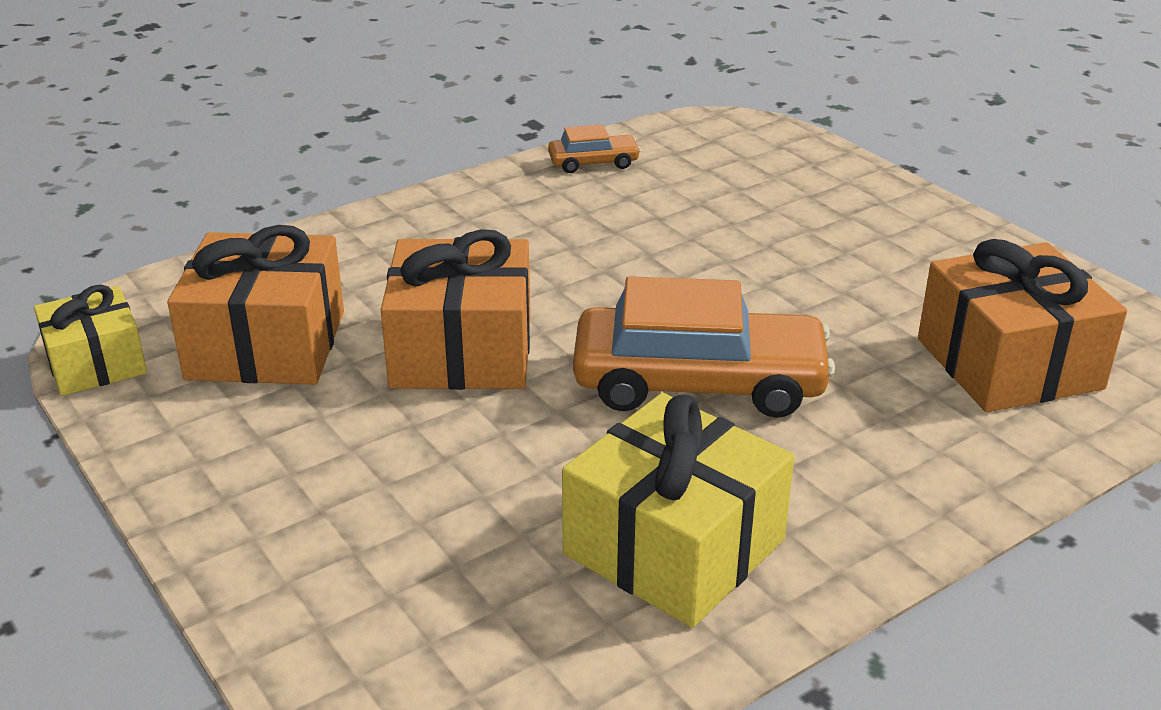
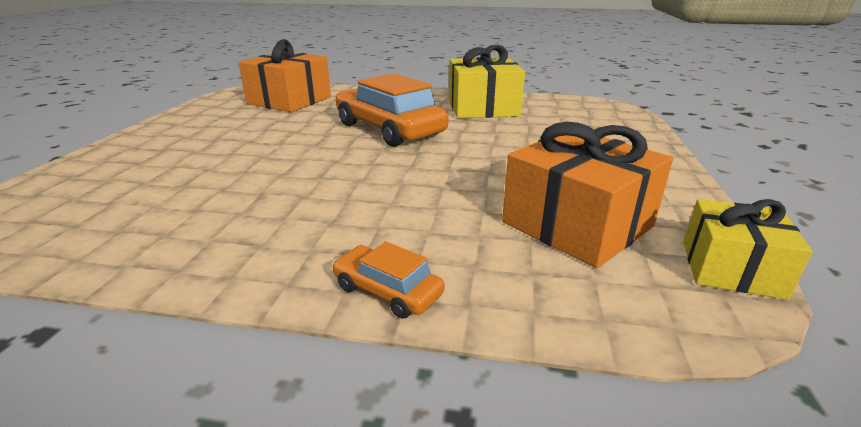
camera: 135 degrees left, 5 degrees down
(462, 351) = (462, 174): orange gift -> none
(593, 163) = (126, 249): orange car -> orange car (387, 290)

